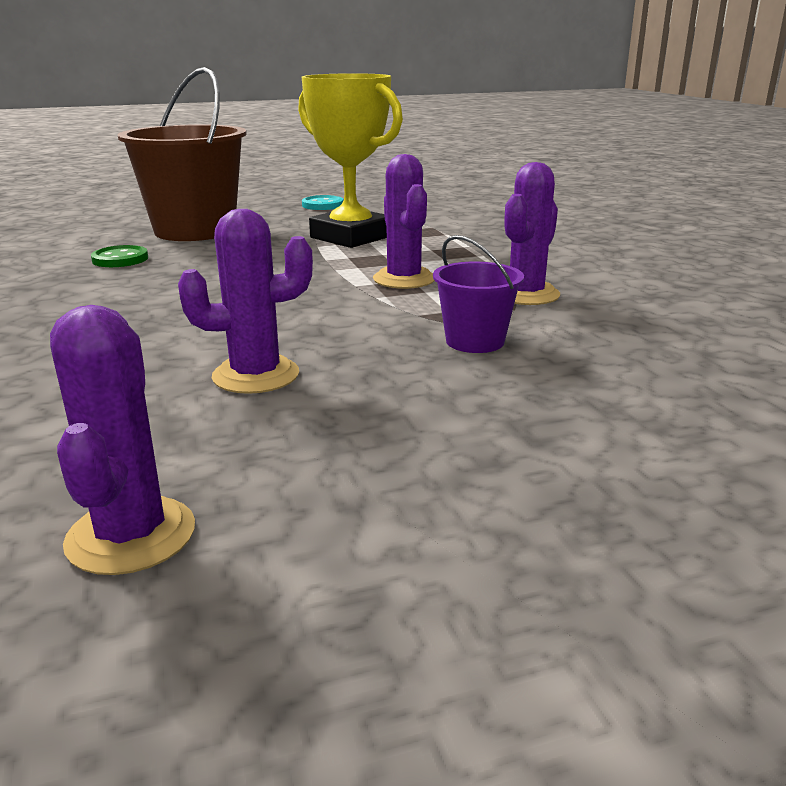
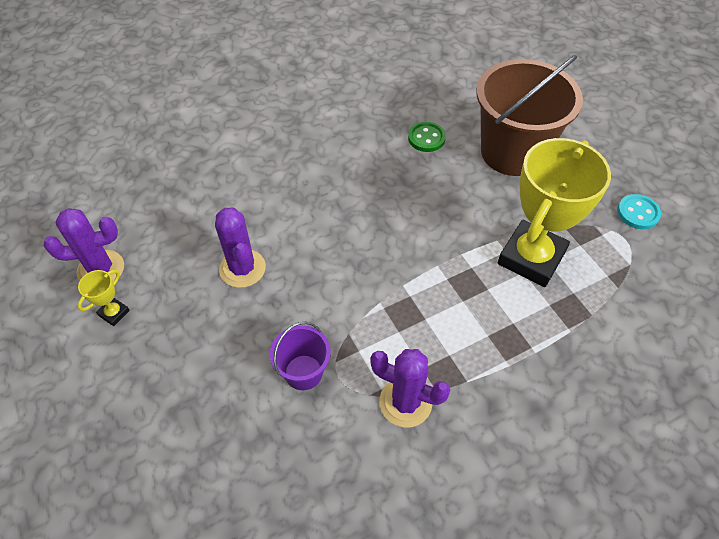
camera: 80 degrees right, 30 degrees up
(281, 511) = (114, 313): none -> yellow trophy
(404, 279) = (424, 314): purple cactus -> none

